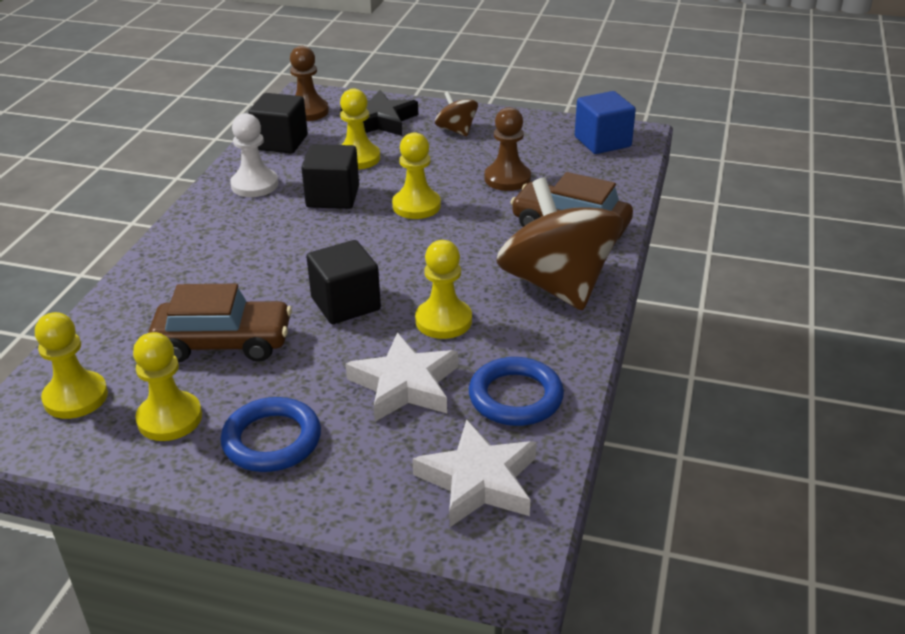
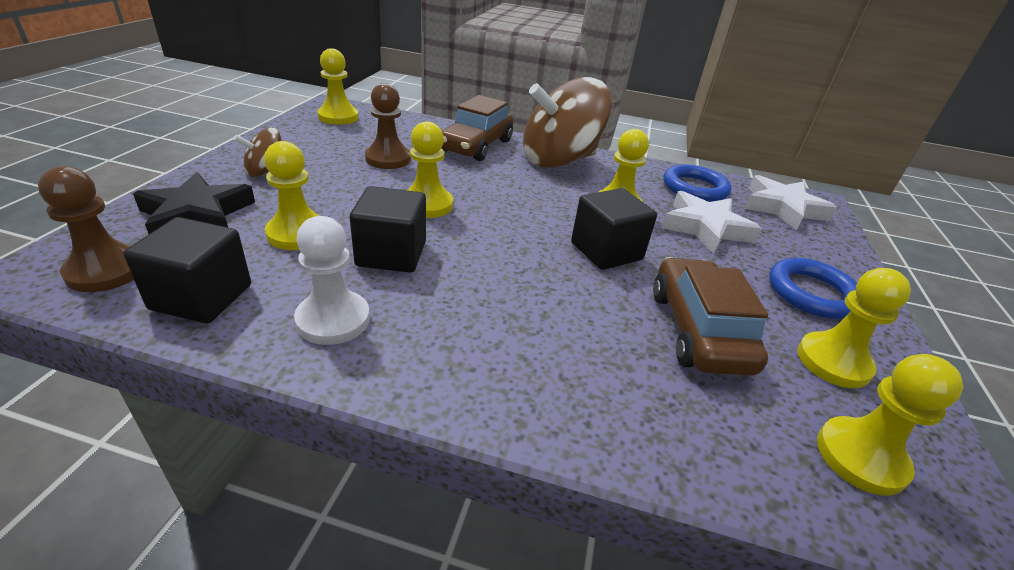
camera: 95 degrees left, 0 degrees up
(602, 142) = (338, 117): blue cube -> yellow pawn

